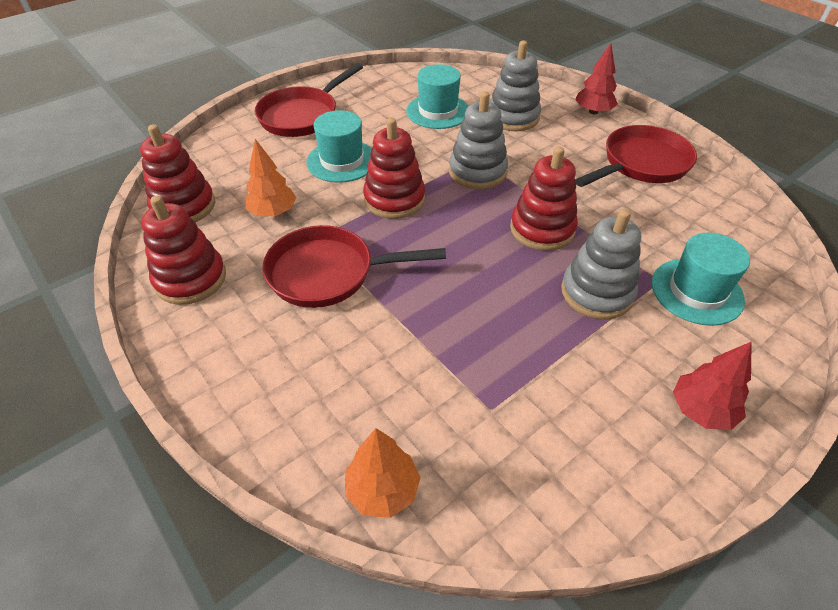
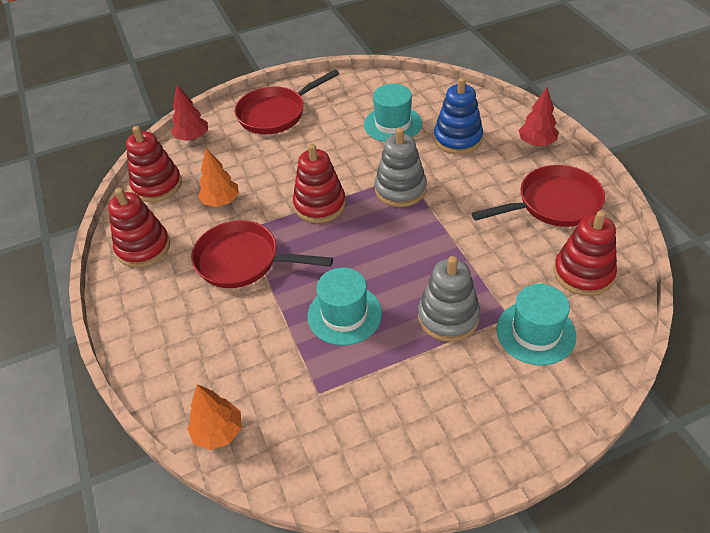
camera: 20 degrees right, 0 degrees up
(342, 161) = (291, 162): turquoise hat -> turquoise hat (344, 314)
(513, 117) = (457, 139): grey stacking toy -> blue stacking toy
(542, 229) = (430, 252): red stacking toy -> red stacking toy (583, 273)
(701, 410) = (481, 430): red tree -> red tree (192, 137)

